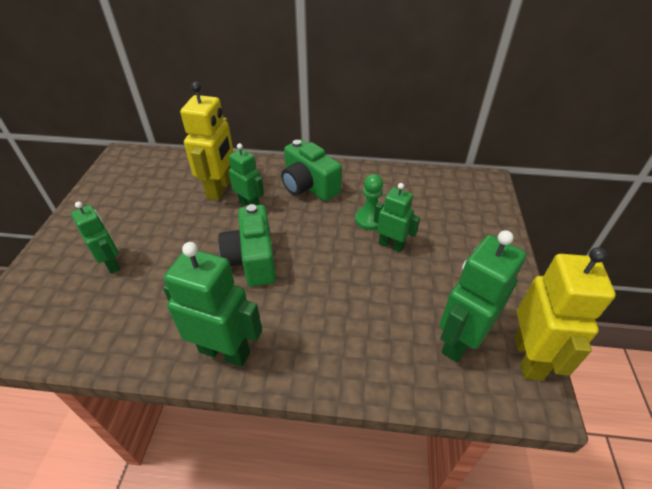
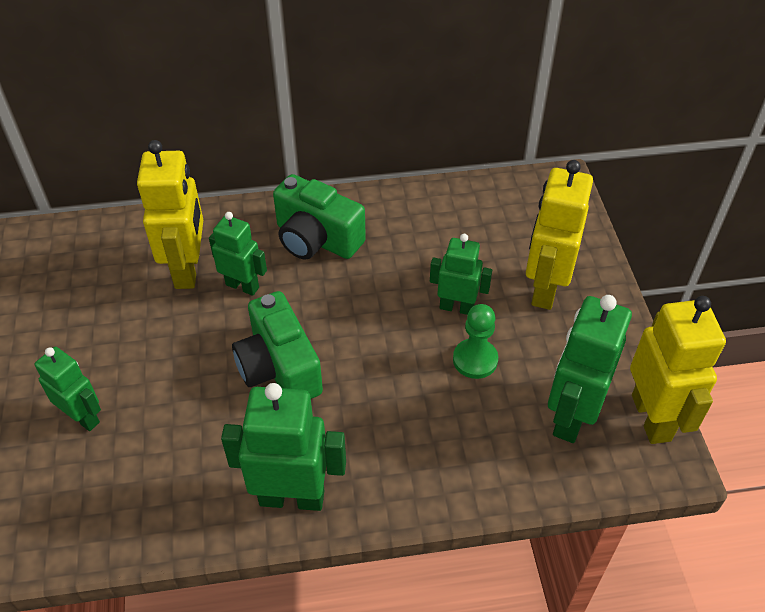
camera: 15 degrees left, 5 degrees up
(369, 219) = (417, 275): green pawn -> green pawn (475, 360)
(460, 245) = (544, 288): none -> yellow robot

